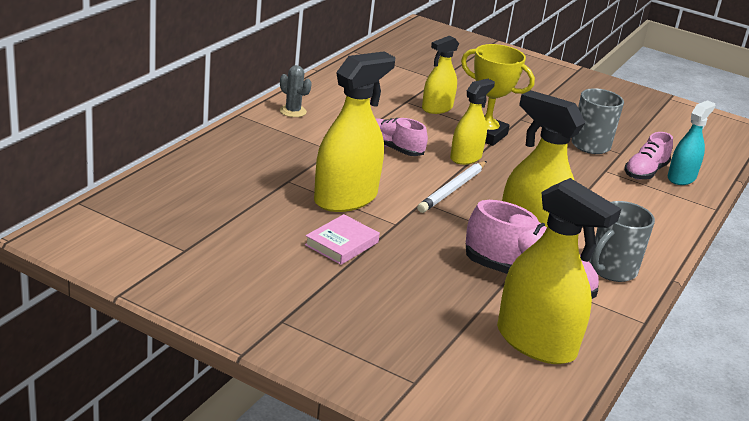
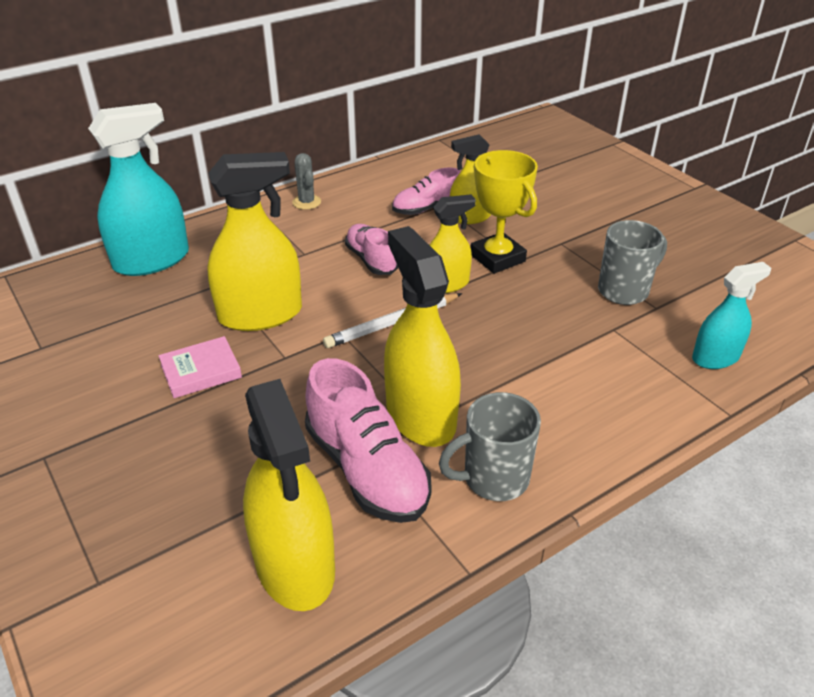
camera: 30 degrees right, 10 degrees up
(206, 172) = (151, 260): none -> turquoise spray bottle
(645, 172) = (668, 340): pink shoe -> pink shoe (427, 209)

